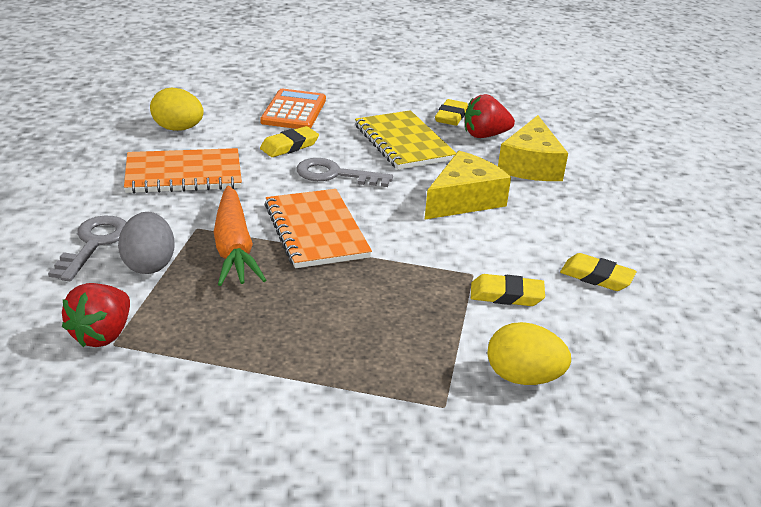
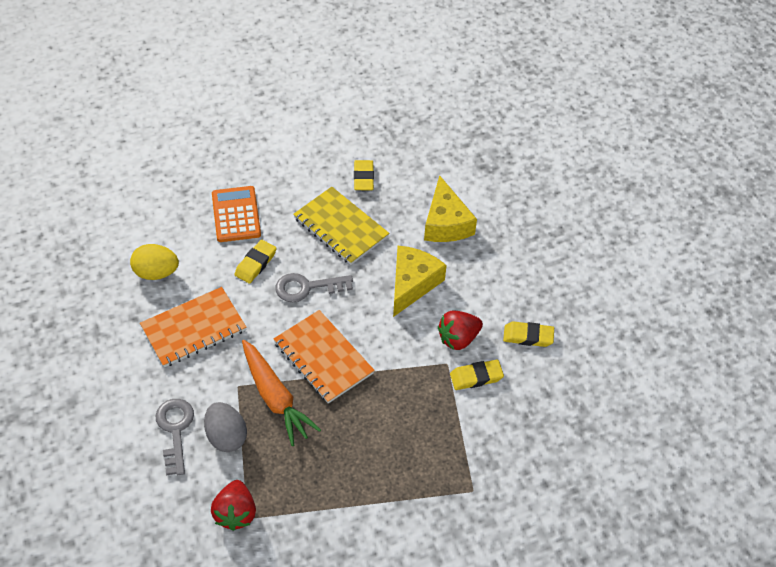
camera: 20 degrees left, 20 degrees up
(485, 135) = (399, 195): red strawberry -> red strawberry (458, 338)
(523, 377) = (510, 449): yellow egg -> none

